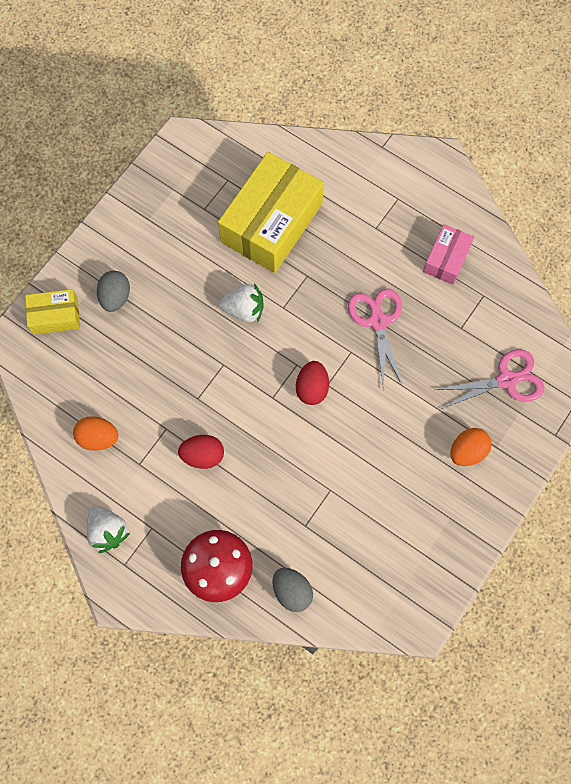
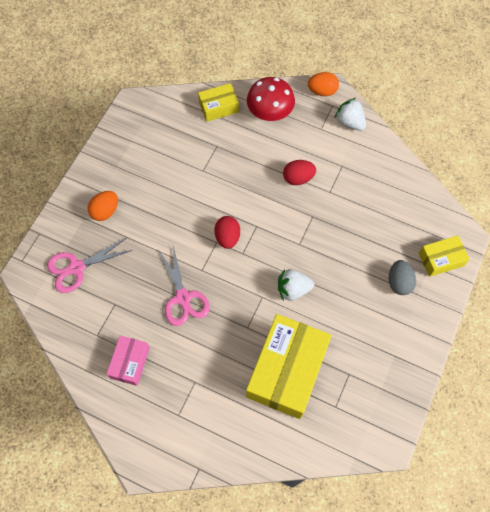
camera: 170 degrees right, 5 degrees down
(98, 438) = (376, 178): orange egg -> orange egg (322, 91)
(292, 591) = (218, 107): grey egg -> yellow box

